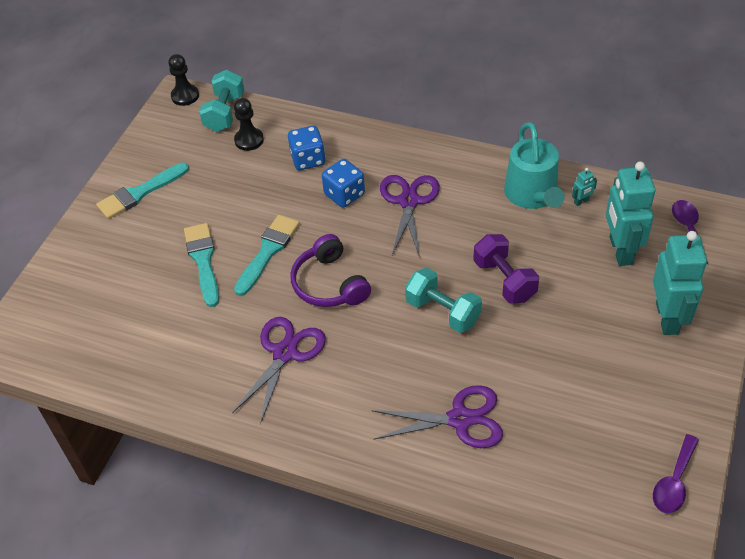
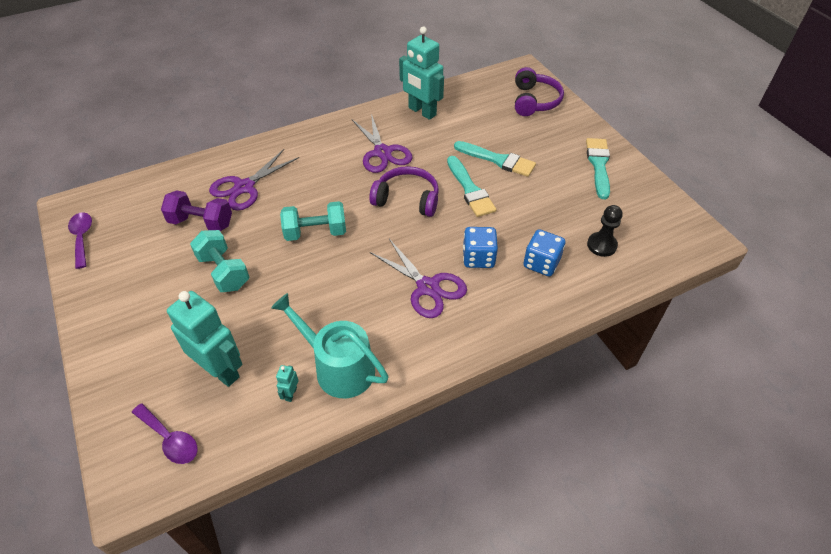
camera: 130 degrees right, 0 degrees up
(67, 296) = (534, 101): none -> purple headphones
(185, 96) = (701, 242): black pawn -> none
(224, 113) = (653, 251): turquoise dumbbell -> turquoise dumbbell (224, 271)
(504, 280) = (294, 281): purple dumbbell -> purple dumbbell (201, 223)
(667, 318) = (144, 339): turquoise robot -> turquoise robot (422, 112)

